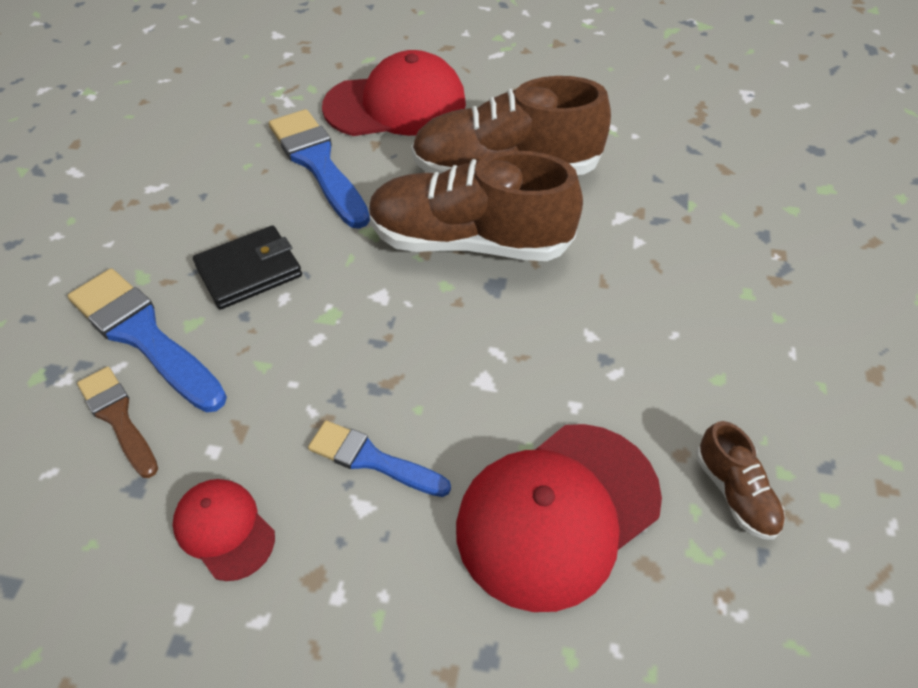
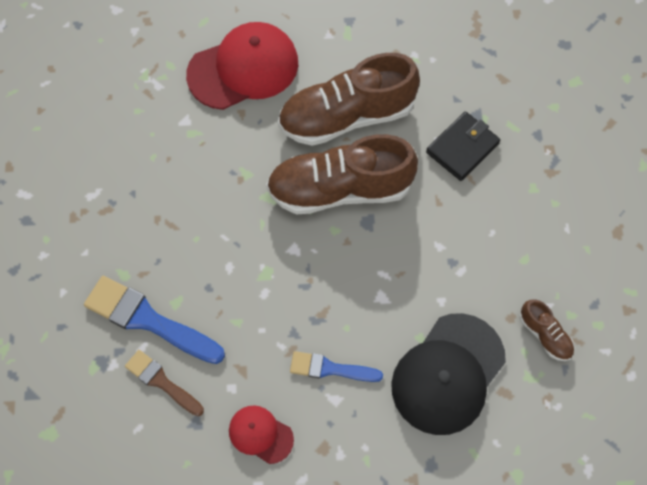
camera: 15 degrees left, 15 degrees up
(249, 271) = (196, 251): black wallet -> black wallet (462, 148)
(318, 163) = (206, 143): blue brush -> none
(557, 513) = (448, 374): red cap -> black cap

